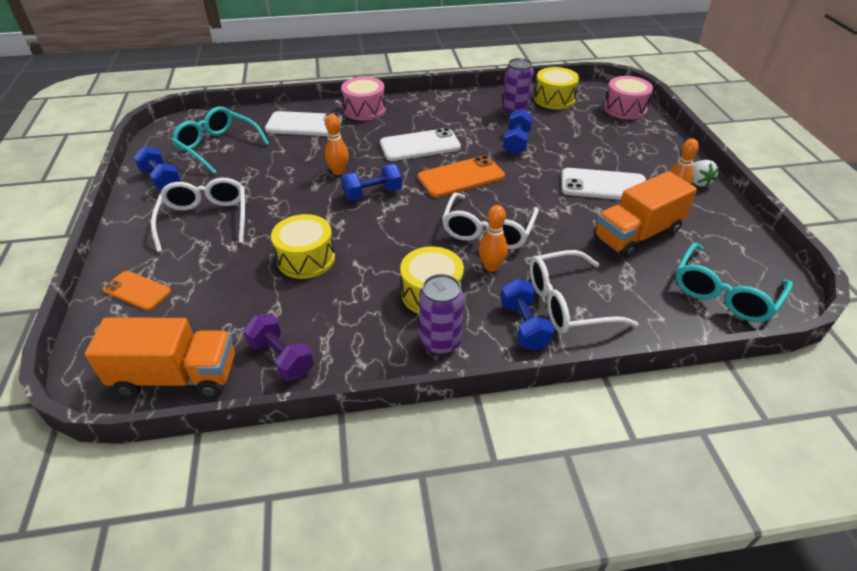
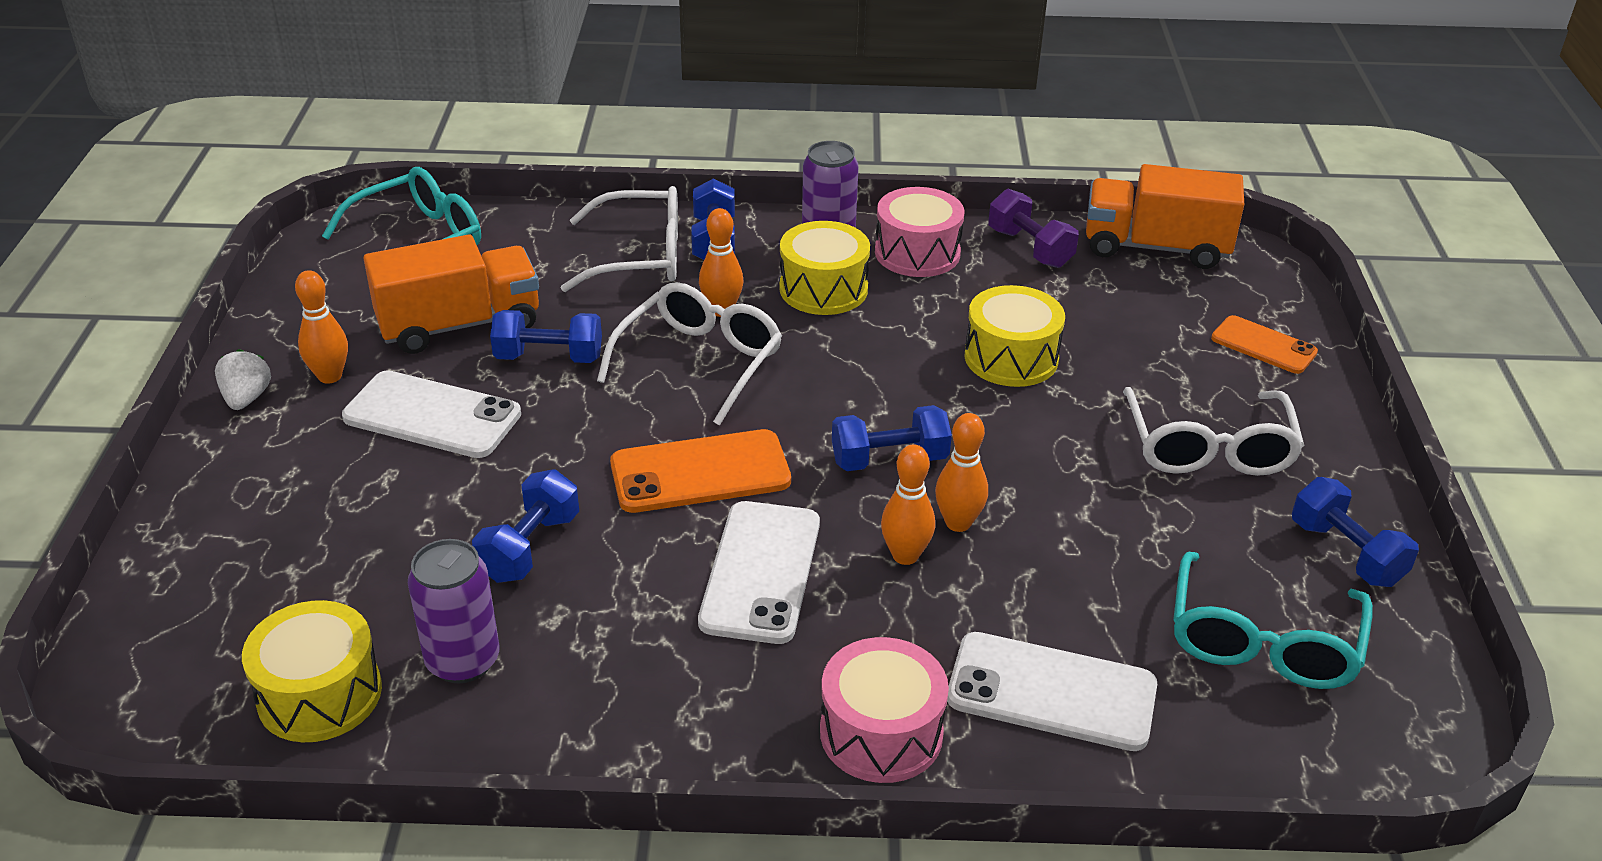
camera: 170 degrees left, 5 degrees down
(217, 146) = (1262, 642): turquoise glasses -> turquoise glasses turned 60 degrees clockwise
(361, 157) = (905, 555): none -> orange bowling pin
(420, 145) = (760, 572): white phone -> white phone turned 75 degrees counterclockwise
(571, 222) = (549, 357): none -> blue dumbbell
(625, 109) = (167, 623): pink drum -> pink drum (917, 253)

